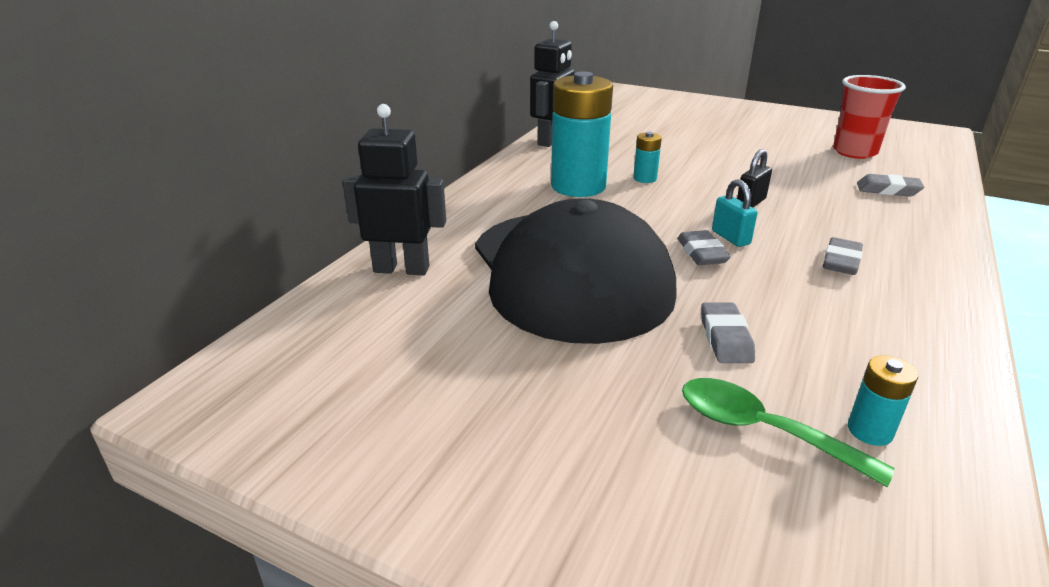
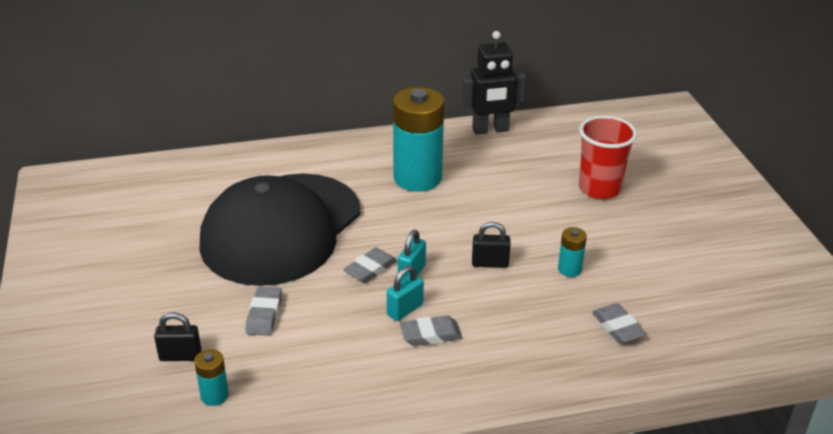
camera: 50 degrees right, 5 degrees up
(401, 269) = (221, 170): black robot -> none
(645, 178) = (472, 200): turquoise battery -> turquoise battery (569, 269)
(725, 338) = (264, 315): grey eraser -> grey eraser turned 45 degrees counterclockwise
(762, 430) = (180, 356): green spoon -> black padlock
(788, 260) = (405, 310): none -> turquoise padlock
(854, 152) = (697, 286): red cup -> red cup (599, 189)

